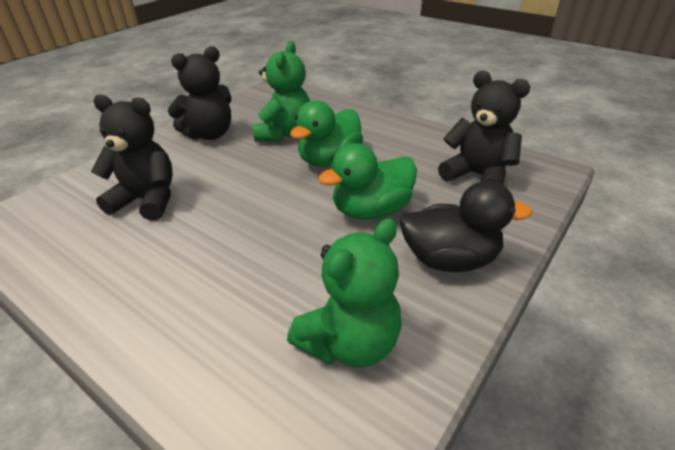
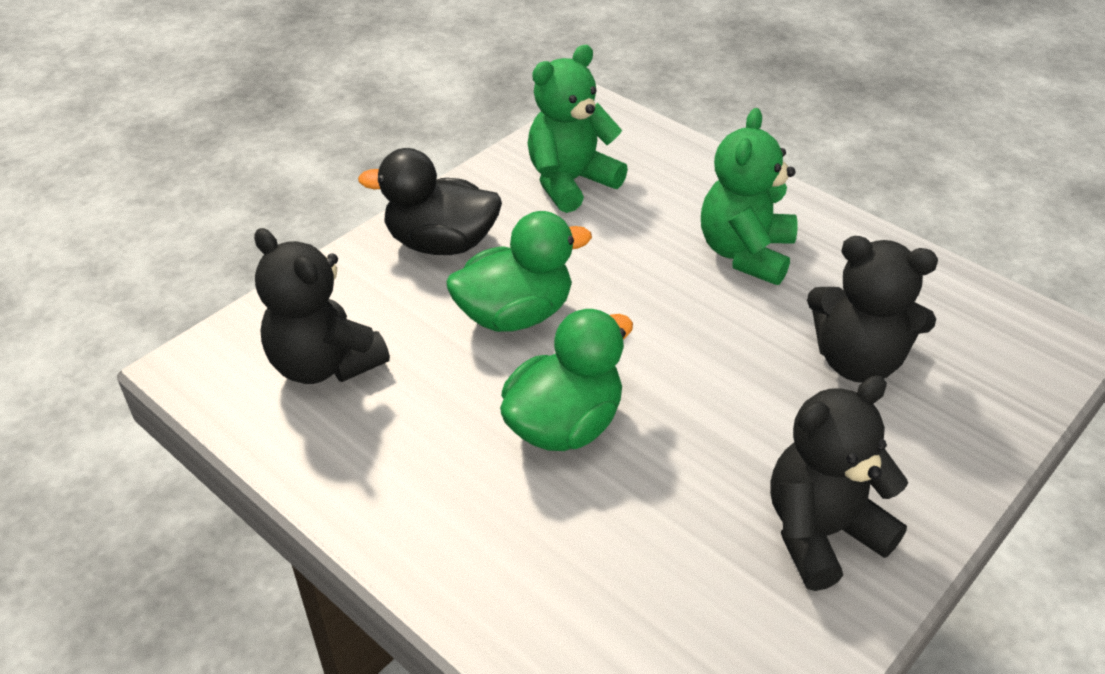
camera: 175 degrees left, 5 degrees up
(284, 133) = (653, 518): green teddy bear -> green teddy bear (745, 253)

